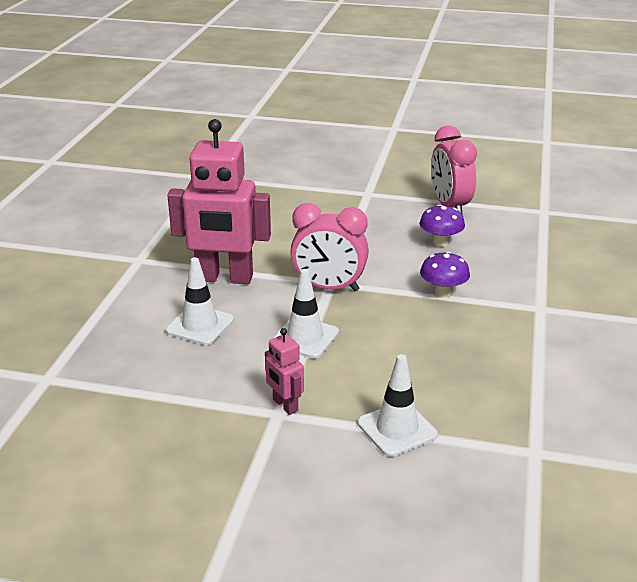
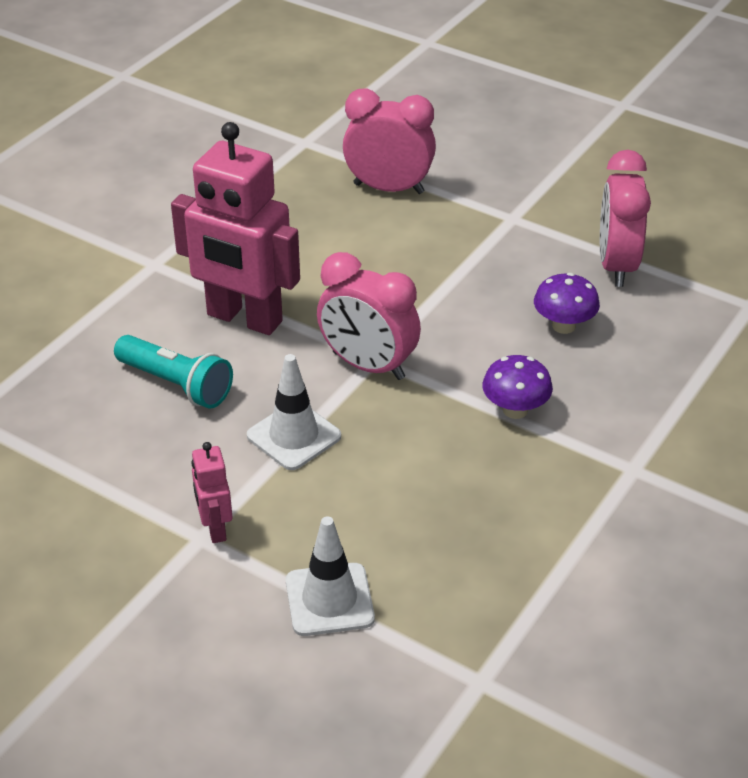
camera: 20 degrees right, 10 degrees up
(200, 325) = (176, 385): white traffic cone -> turquoise flashlight
(276, 191) = (388, 188): none -> pink clock

